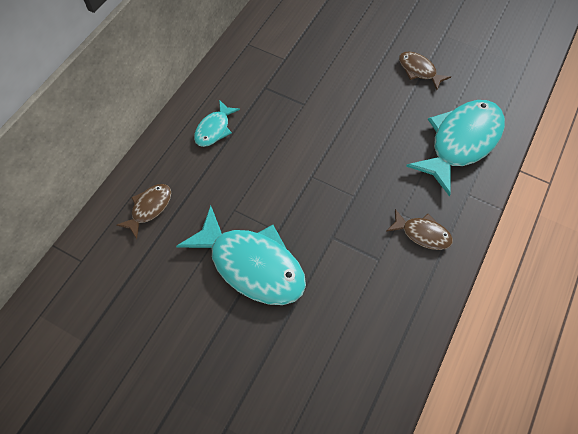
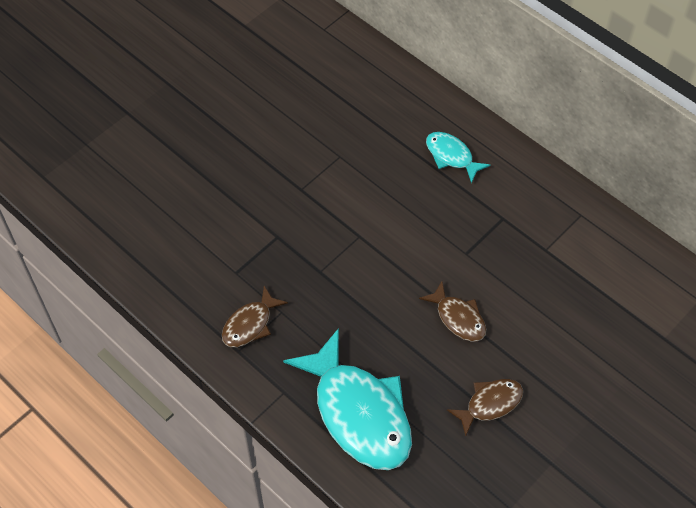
camera: 105 degrees right, 5 degrees down
(149, 208) = (365, 86): brown fish -> brown fish (458, 318)
(252, 264) = (271, 159): turquoise fish -> none

